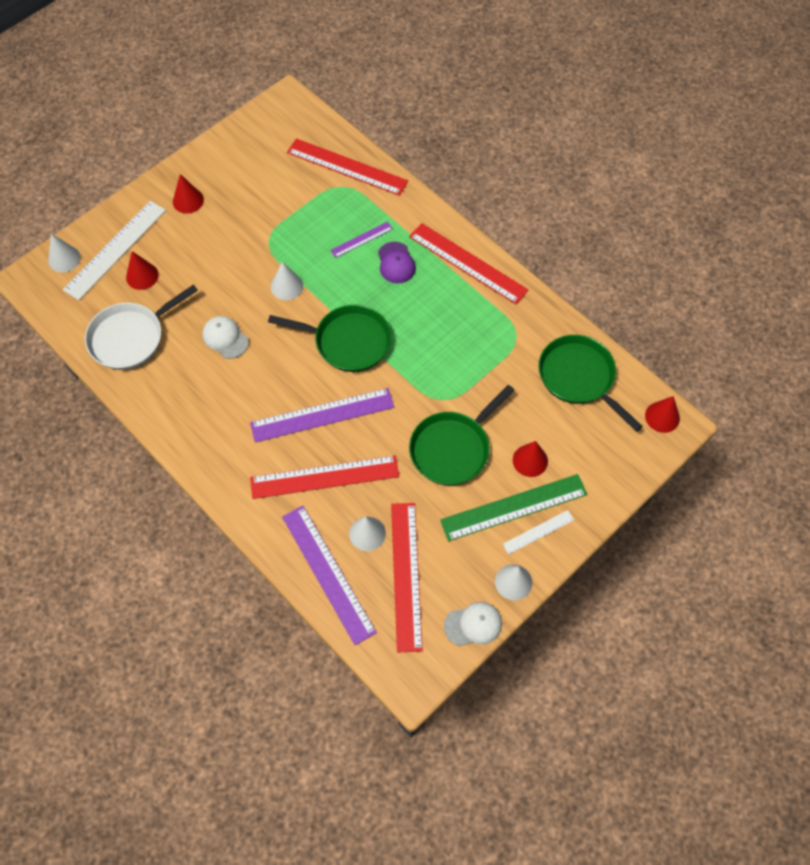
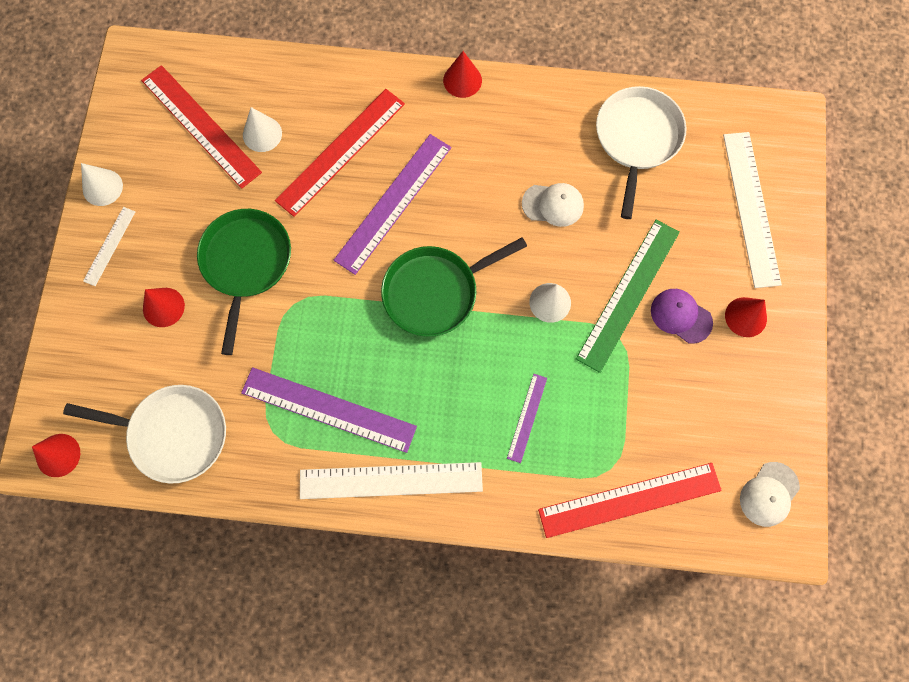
camera: 140 degrees right, 10 degrees up
(64, 259) = (785, 161): white cone -> none
(142, 276) = (695, 202): red cone -> red cone (462, 80)
(328, 573) = (268, 80): purple ruler -> purple ruler (328, 409)
(396, 263) = (466, 418): purple cap -> purple cap (681, 316)
(468, 263) = (391, 481): red ruler -> white ruler
(473, 624) = (113, 129): white cap -> white cap (769, 494)
(514, 507) = (148, 251): green ruler -> green ruler (628, 294)
(579, 377) = (174, 434): green pan -> white pan

